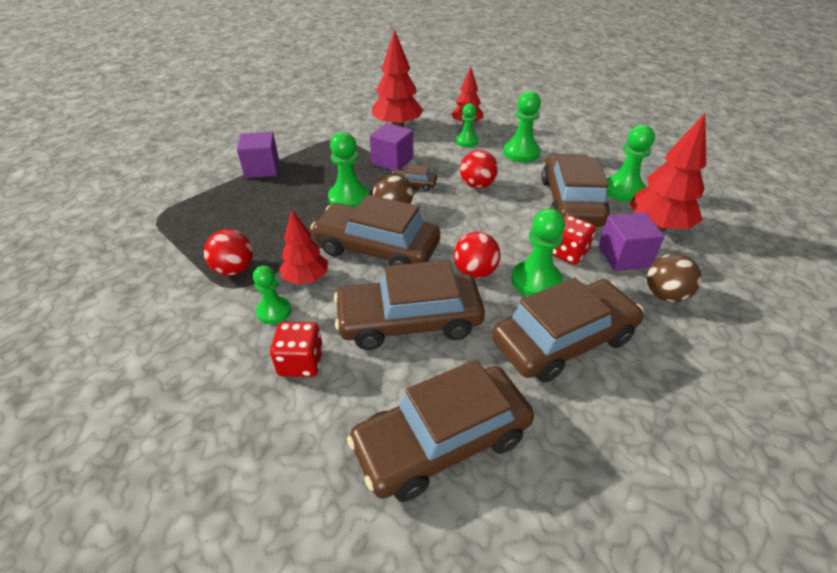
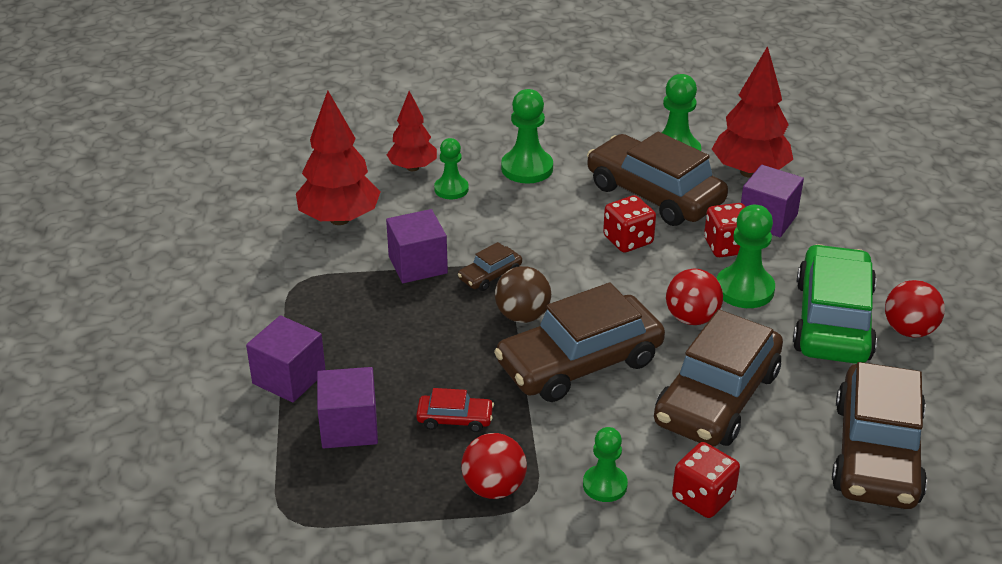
camera: 50 degrees left, 5 degrees down
(242, 201) = (349, 427): none -> purple cube
(280, 229) = (455, 419): none -> red car
(306, 279) = (575, 438): red tree -> none
(349, 198) = (456, 336): green pawn -> none
(477, 185) = (549, 233): red ball -> red ball (909, 330)
(513, 213) = (628, 240): none -> red dice
(563, 340) = (832, 320): brown car -> green car
(665, 295) = (837, 232): brown ball -> none

